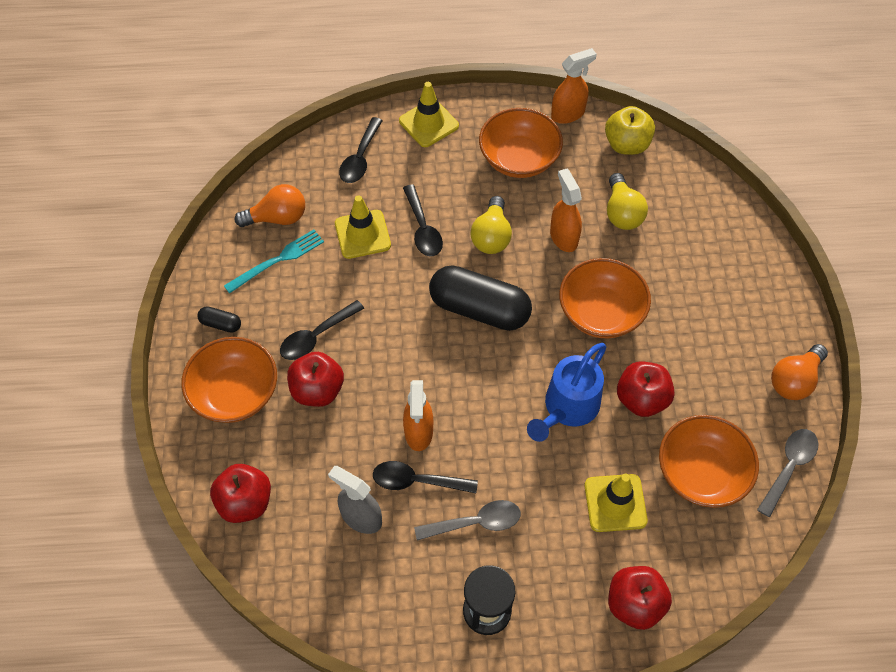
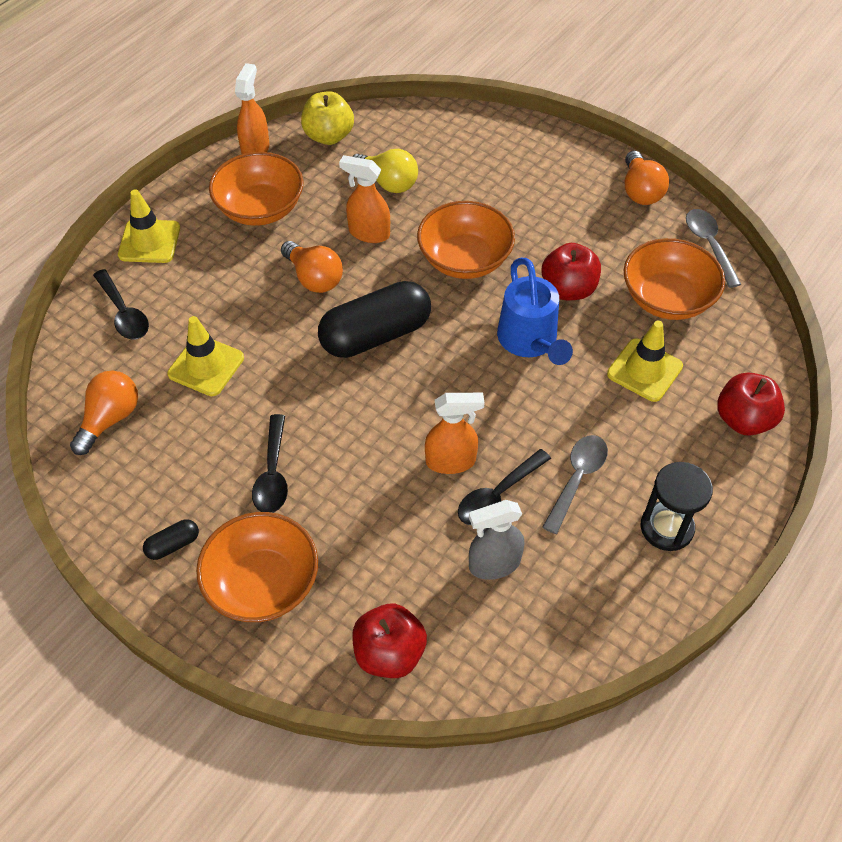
camera: 50 degrees left, 5 degrees down
(277, 260) = (156, 450): turquoise fork -> none
(317, 390) = (330, 511): red apple -> none
(418, 432) = (451, 461): orange spray bottle -> orange spray bottle turned 45 degrees counterclockwise
(422, 229) = (251, 319): black spoon -> none
(491, 236) = (314, 278): yellow light bulb -> orange light bulb

